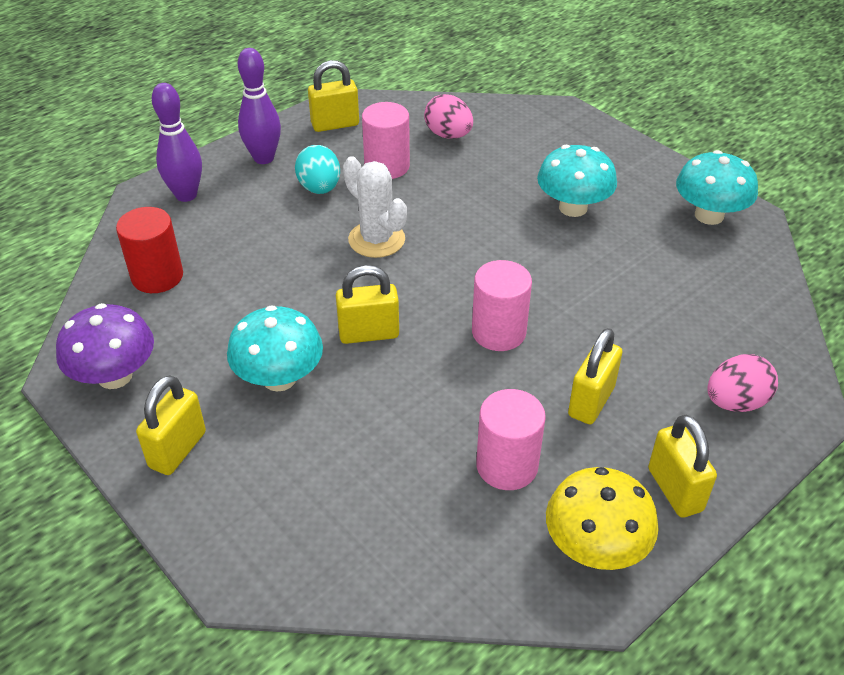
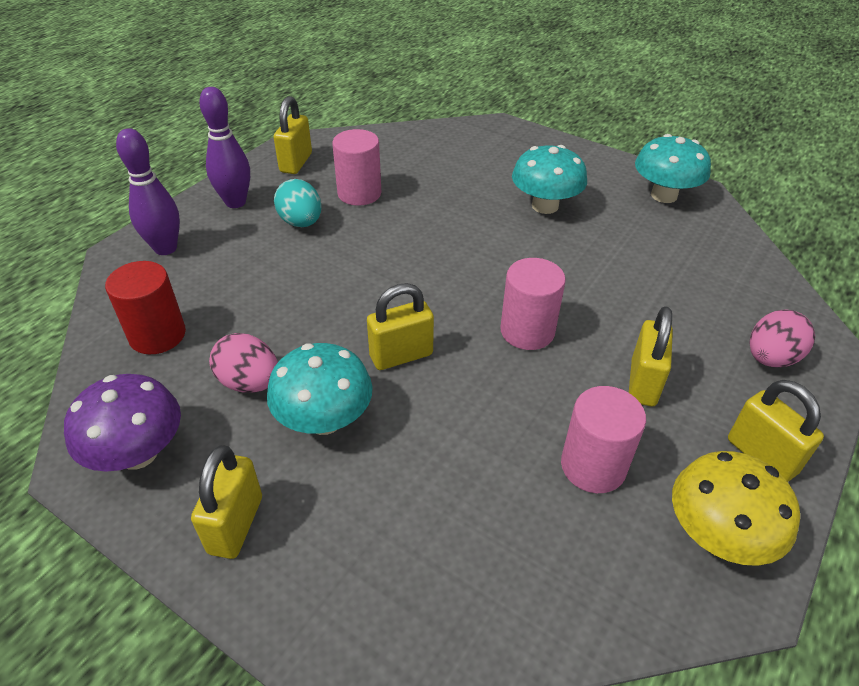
camera: 15 degrees left, 0 degrees up
(335, 124) = (296, 163): yellow padlock -> yellow padlock turned 45 degrees counterclockwise
(376, 239) = (374, 262): white cactus -> none
(448, 135) = (406, 158): pink egg -> pink egg (249, 382)

